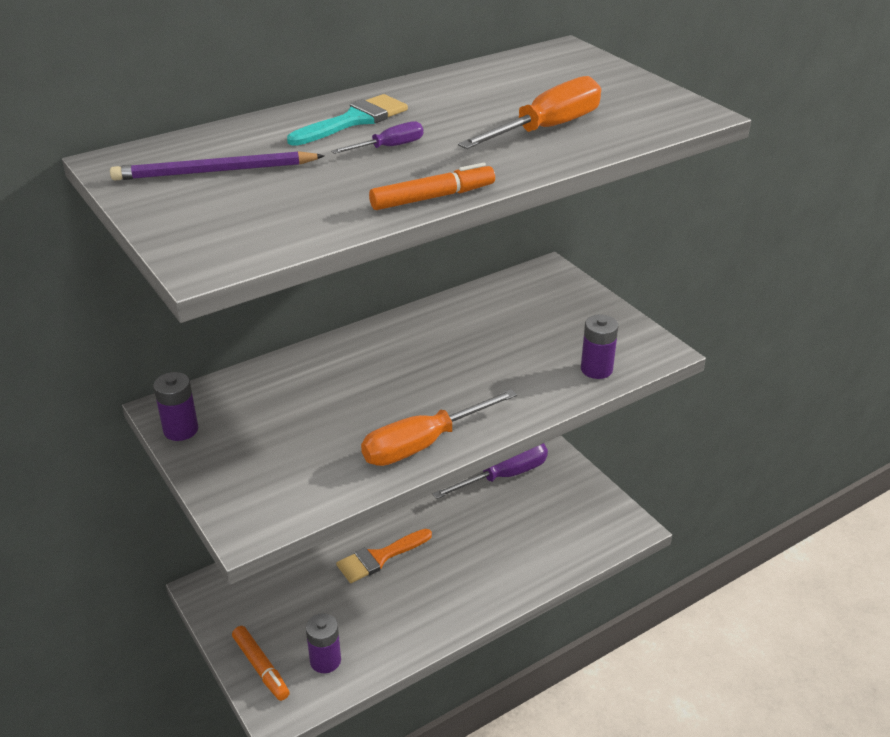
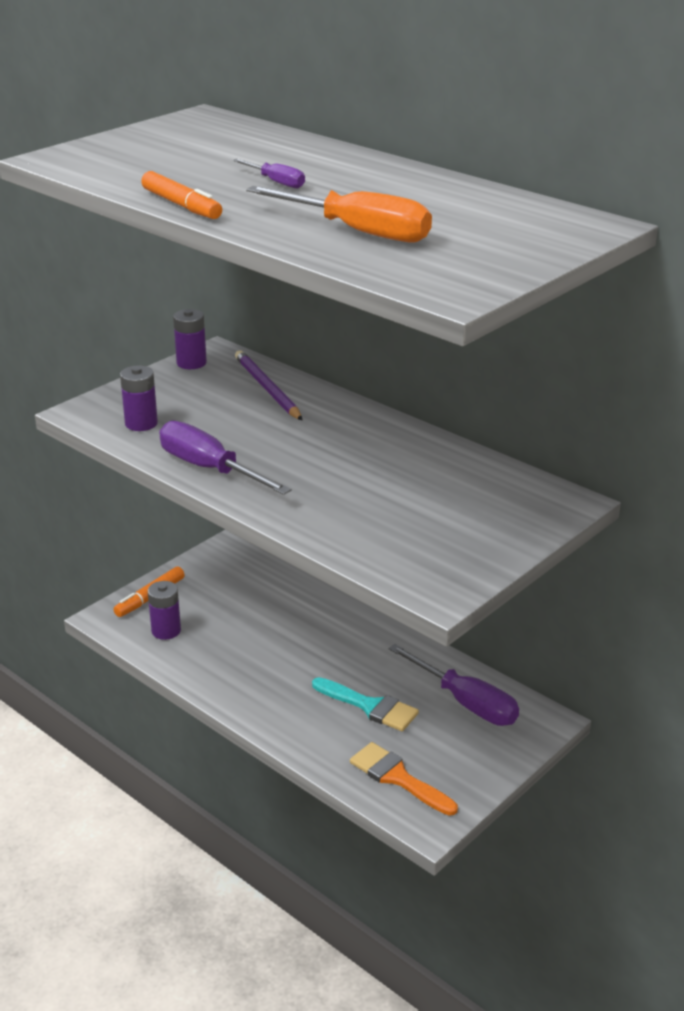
camera: 75 degrees right, 5 degrees down
(214, 171) = (198, 140): purple pencil -> purple pencil (267, 388)
(354, 120) = (326, 166): turquoise brush -> turquoise brush (370, 706)
(379, 557) = (302, 636): orange brush -> orange brush (397, 778)
(423, 444) = (209, 469): orange screwdriver -> purple screwdriver
(596, 369) = (378, 552): purple battery -> purple battery (141, 423)

